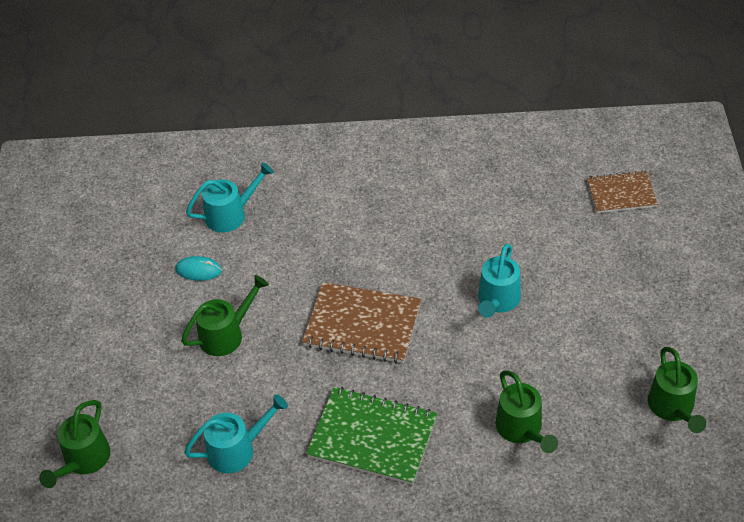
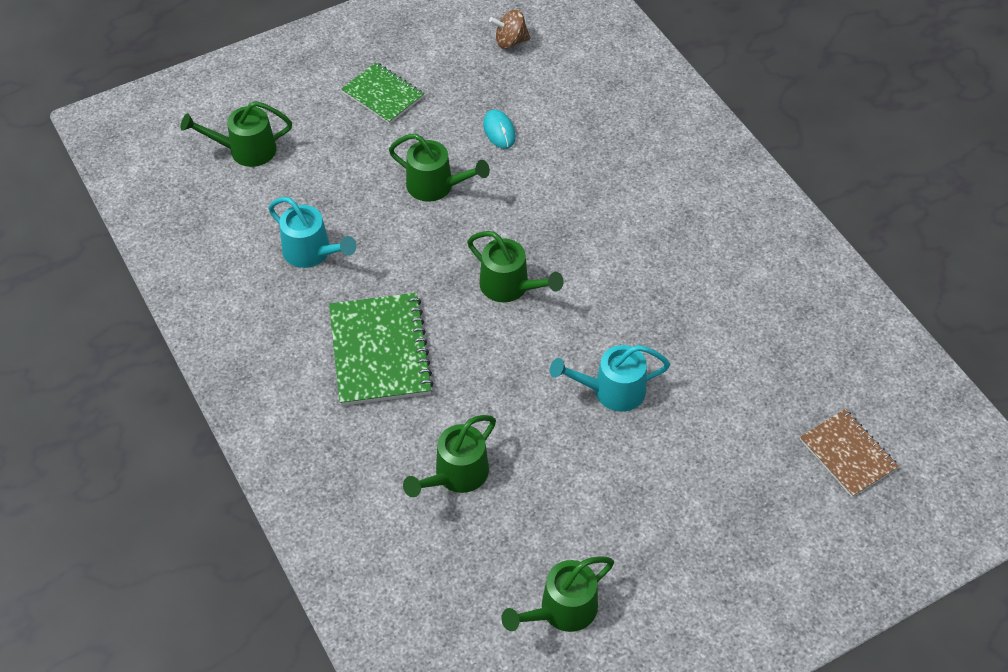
camera: 60 degrees right, 5 degrees up
(97, 334) = (382, 95): none -> green notebook
(108, 226) = (510, 41): none -> brown spinning top
(231, 214) = (584, 123): turquoise watering can -> none
(362, 325) = (510, 287): brown notebook -> green watering can

